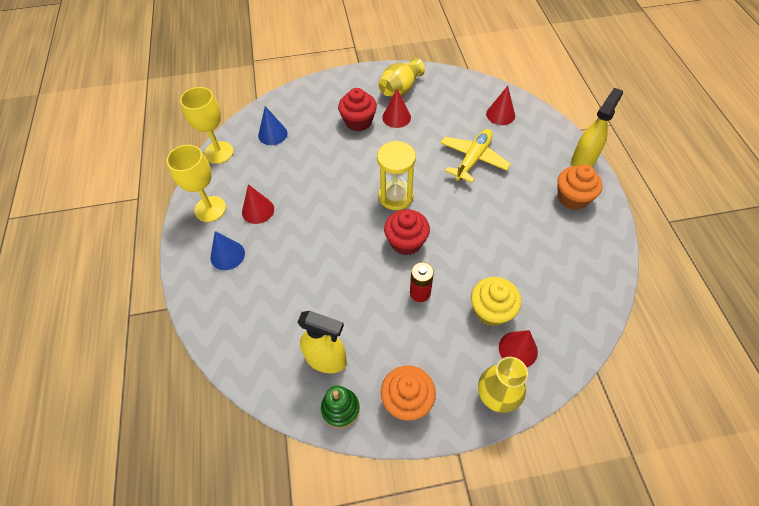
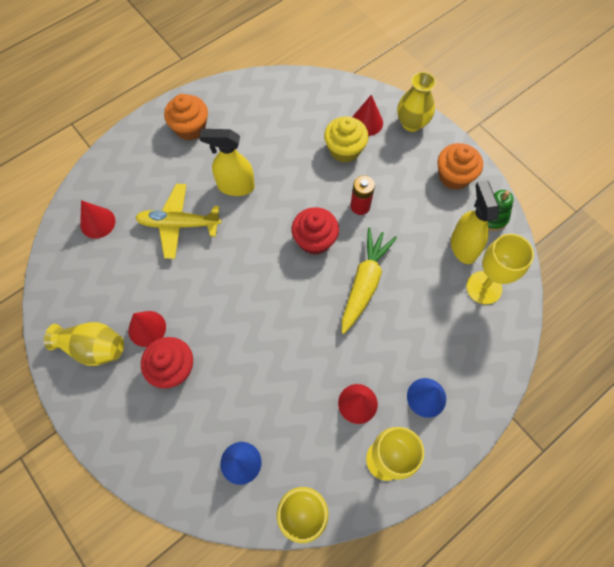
camera: 120 degrees left, 10 degrees up
(277, 352) = (484, 287): none -> yellow goblet
(344, 259) = (364, 283): none -> yellow carrot
(395, 196) = (265, 274): yellow hourglass -> none
(583, 161) = (137, 132): yellow spray bottle -> yellow spray bottle (235, 186)

